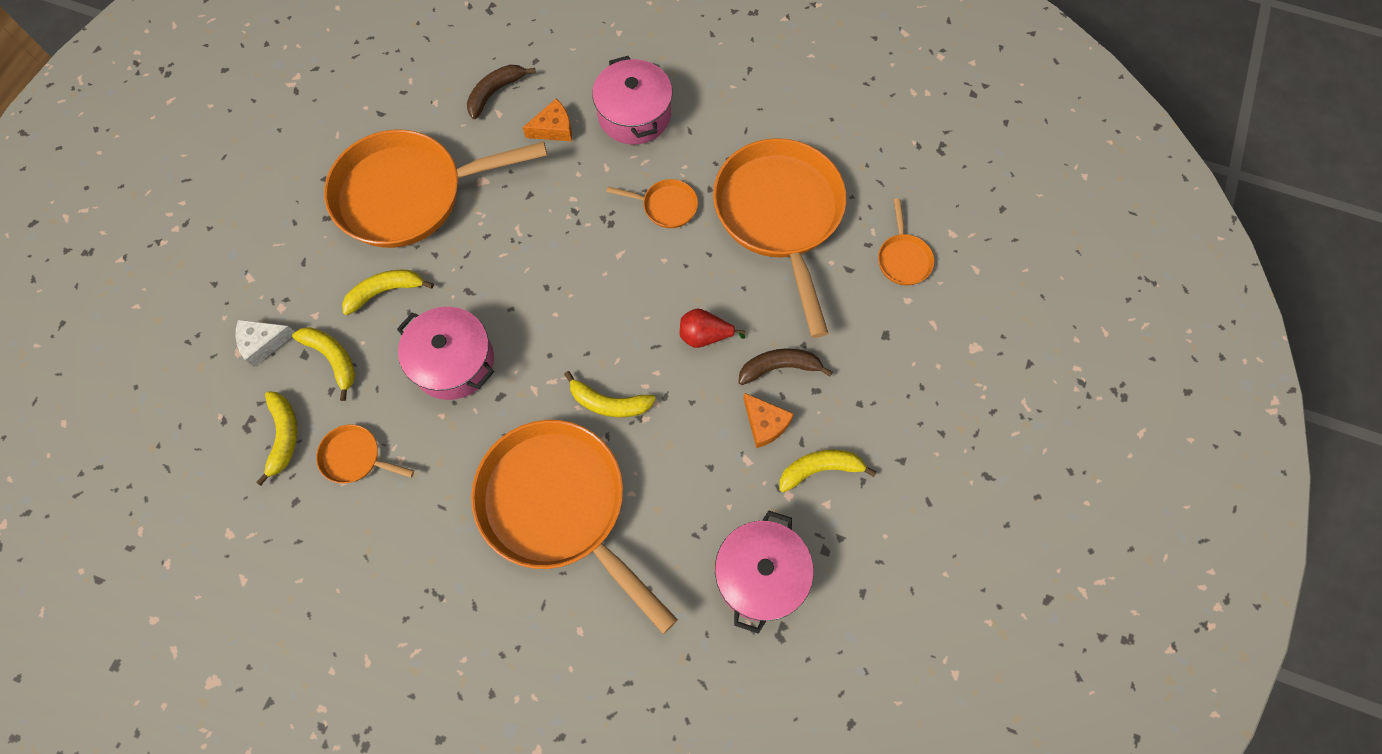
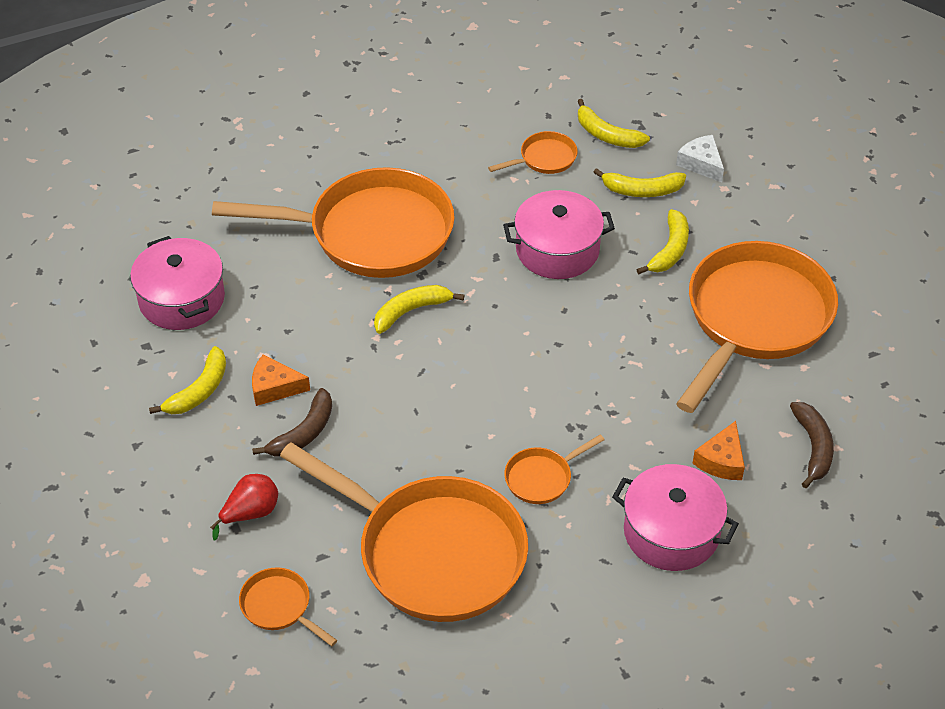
camera: 135 degrees right, 20 degrees down
(263, 342) = (701, 164): white cheese -> white cheese turned 60 degrees counterclockwise
(705, 336) = (390, 408): red pear -> red pear (250, 513)

